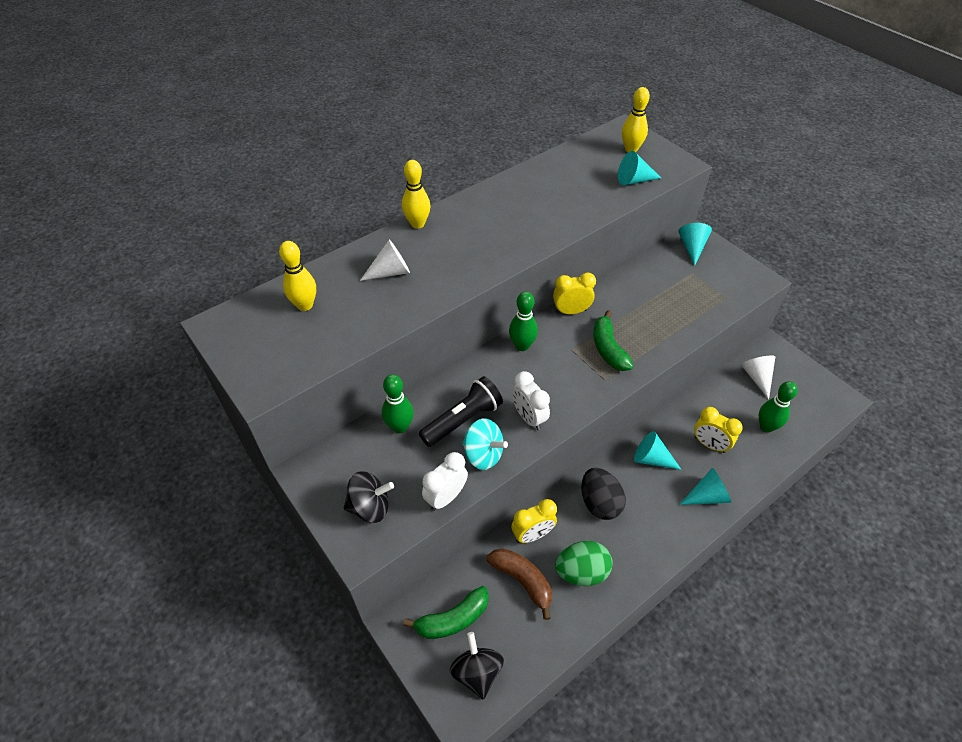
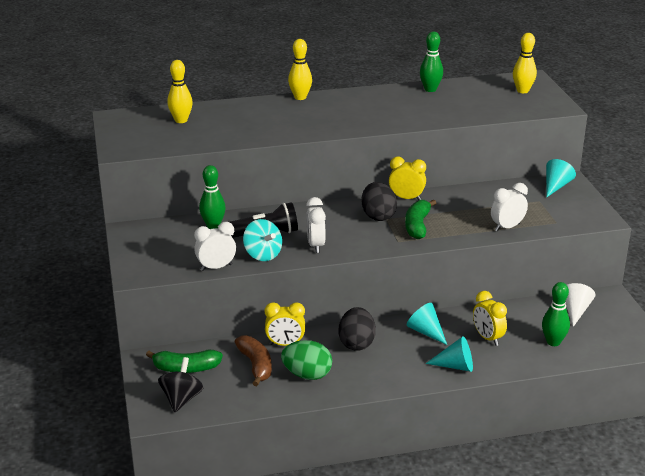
camera: 25 degrees right, 20 degrees down
(370, 507) = (158, 258): black spinning top -> none
(390, 272) = (256, 117): white cone -> none
(522, 346) = (346, 207): green bowling pin -> green bowling pin (430, 89)
(561, 348) = (378, 216): none -> black egg
(634, 180) = (505, 108): turquoise cone -> none
(690, 320) = (507, 227): none -> white clock

